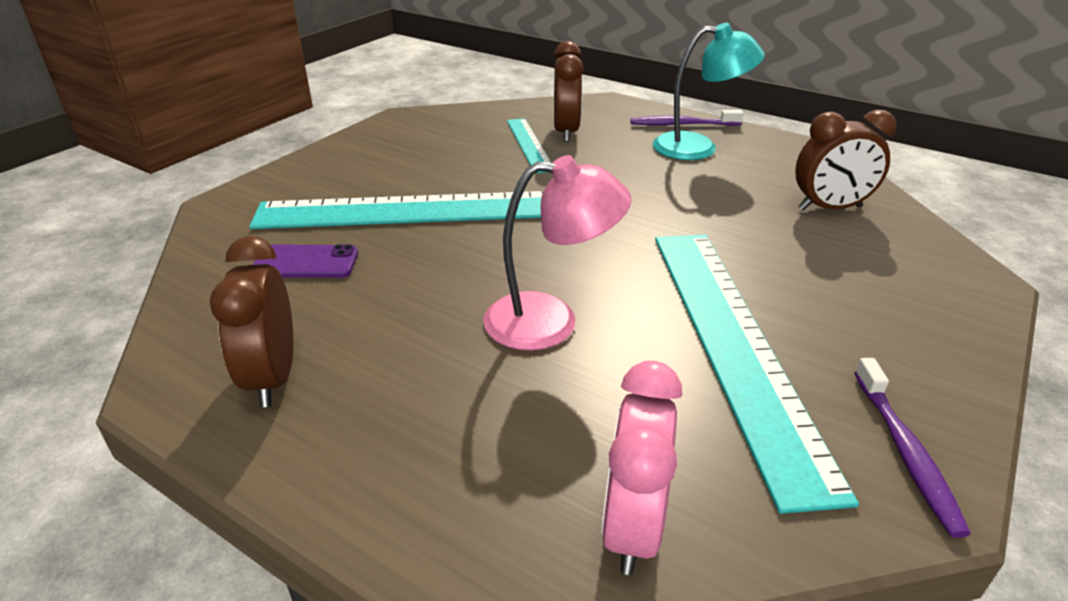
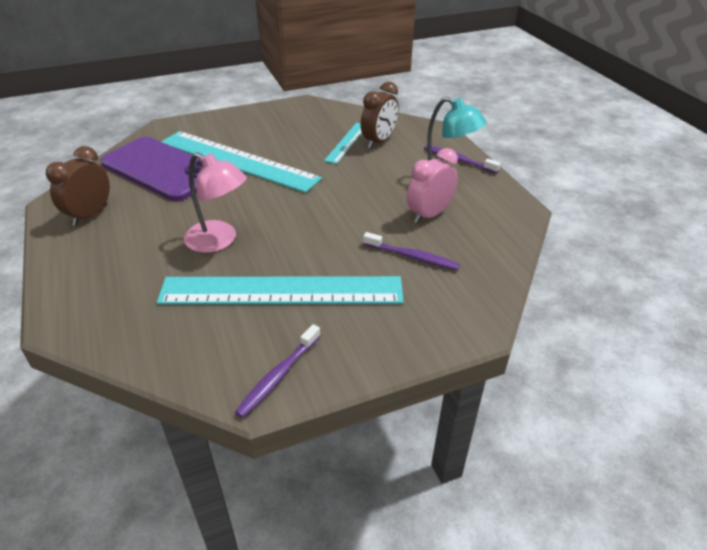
camera: 35 degrees right, 5 degrees up
(306, 262) = (161, 169): purple phone -> purple phone, size x2.26
(631, 526) = (129, 336): pink clock -> pink clock (429, 214)
(733, 344) = (282, 291): turquoise ruler -> turquoise ruler turned 60 degrees clockwise
(803, 237) = (412, 257): none -> purple toothbrush
(830, 208) = (460, 247): brown clock -> none

